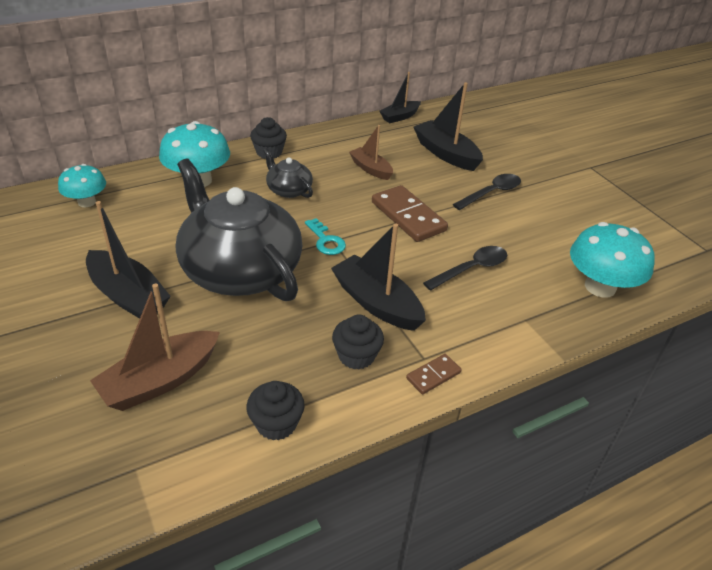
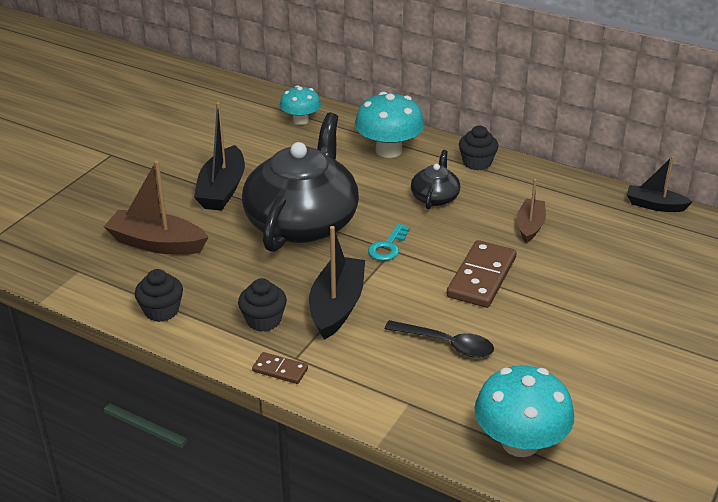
camera: 60 degrees right, 5 degrees down
(446, 154) = (627, 260): black boat -> none
(491, 193) = (595, 315): black spoon -> none

